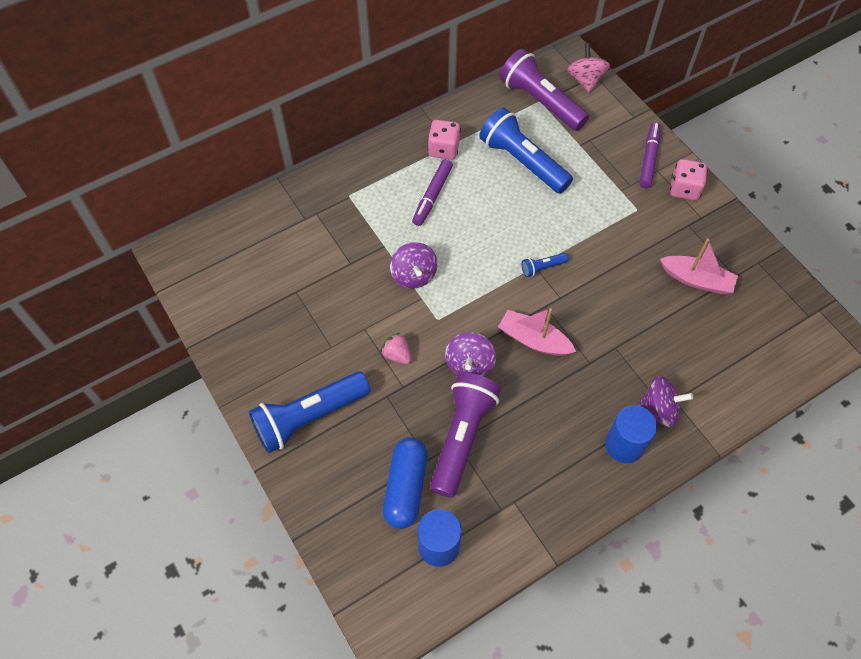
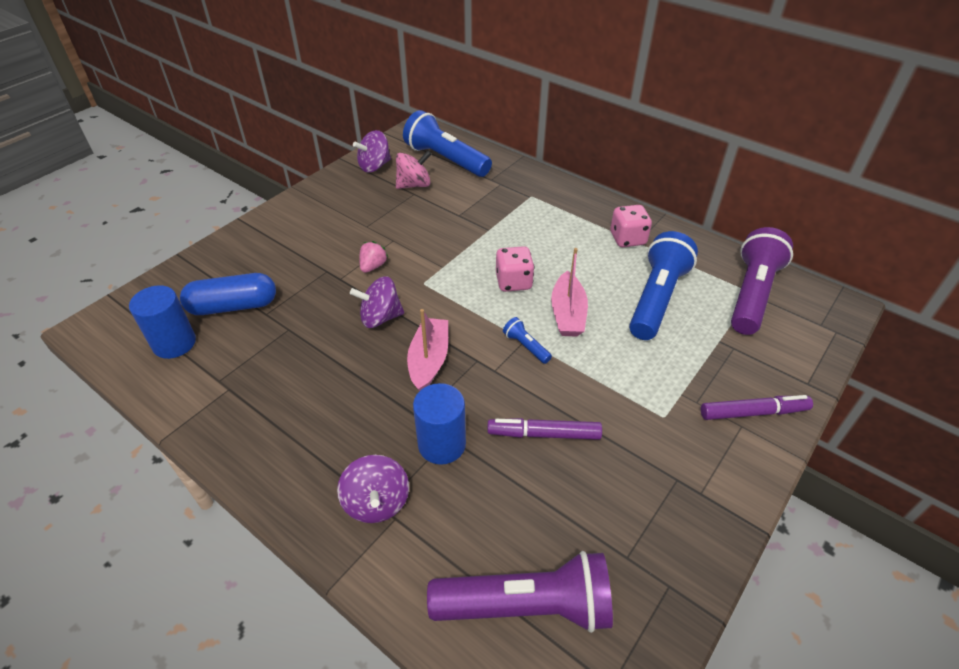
camera: 70 degrees right, 15 degrees down
(309, 417) = (292, 232): blue flashlight -> blue flashlight (446, 159)
(414, 275) = (466, 255): purple spinning top -> purple spinning top (374, 166)
(432, 196) = (565, 245): purple marker -> purple marker (544, 434)
(462, 437) = (295, 332): purple flashlight -> purple flashlight (526, 606)
(585, 80) = (821, 324): pink spinning top -> pink spinning top (414, 185)
(624, 445) = (317, 474): blue cylinder -> blue cylinder (442, 444)
(684, 189) = (733, 462): pink dice -> pink dice (513, 282)
(696, 280) = (593, 507): pink boat -> pink boat (568, 313)

